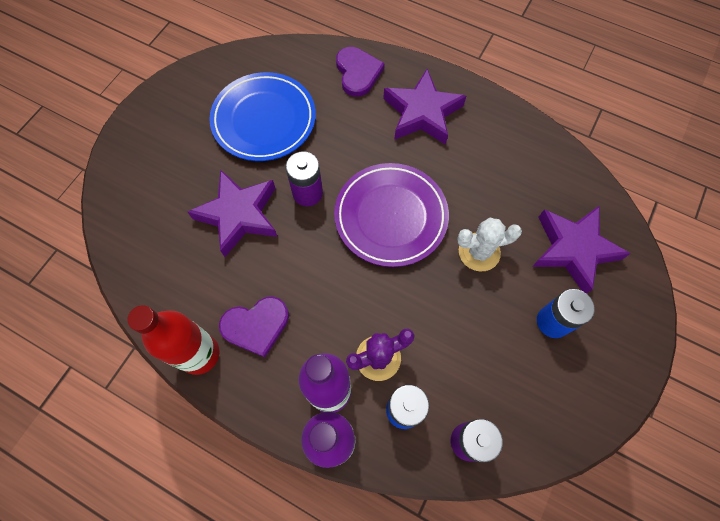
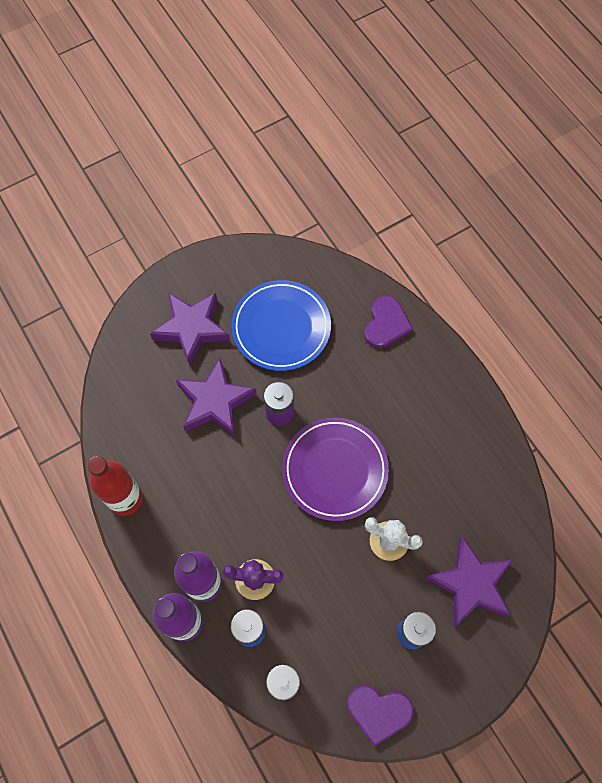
camera: 30 degrees right, 0 degrees up
(256, 326) = (178, 500): purple heart -> purple heart (378, 712)
(422, 113) = (419, 391): purple star -> purple star (192, 329)

